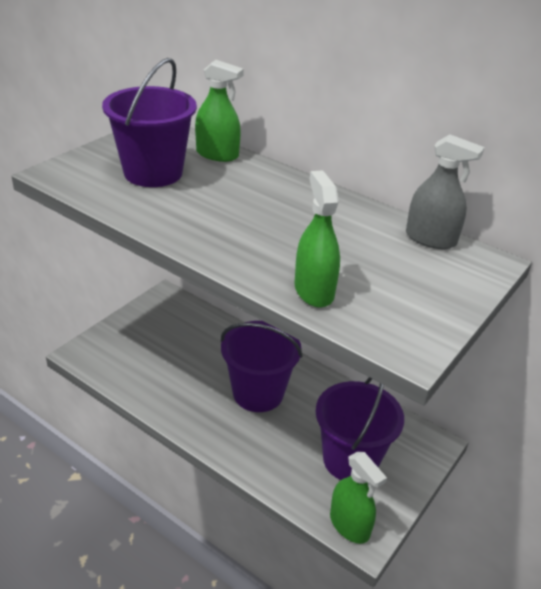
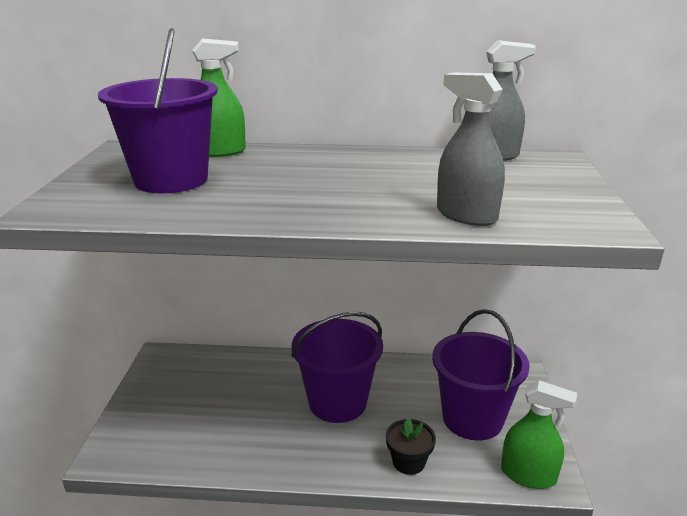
camera: 30 degrees left, 10 degrees down
(268, 464) = (408, 462): none -> black flower pot
(314, 291) = (466, 215): green spray bottle -> grey spray bottle

